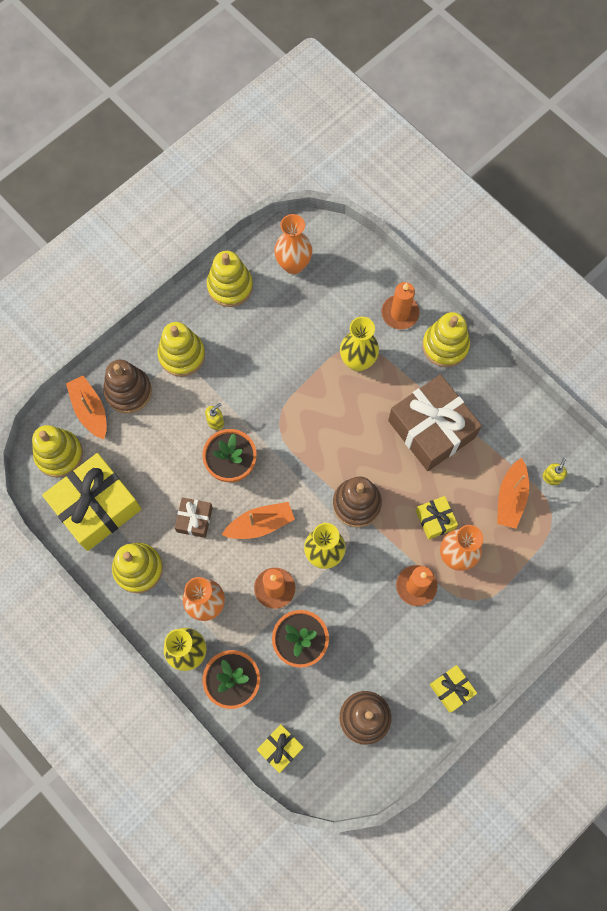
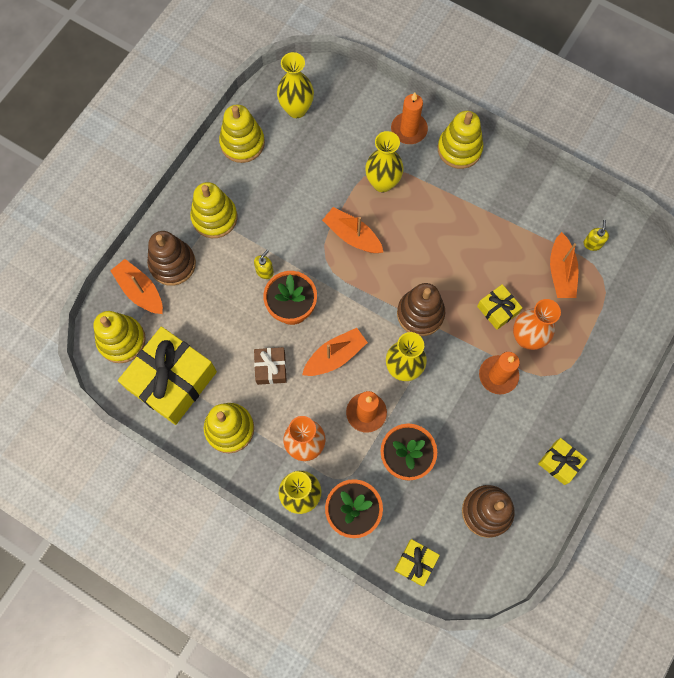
camera: 15 degrees left, 0 degrees up
(293, 265) = (296, 109): orange vase -> yellow vase
(312, 408) = (352, 236): none -> orange boat
(431, 429) = (469, 228): brown gift -> none

